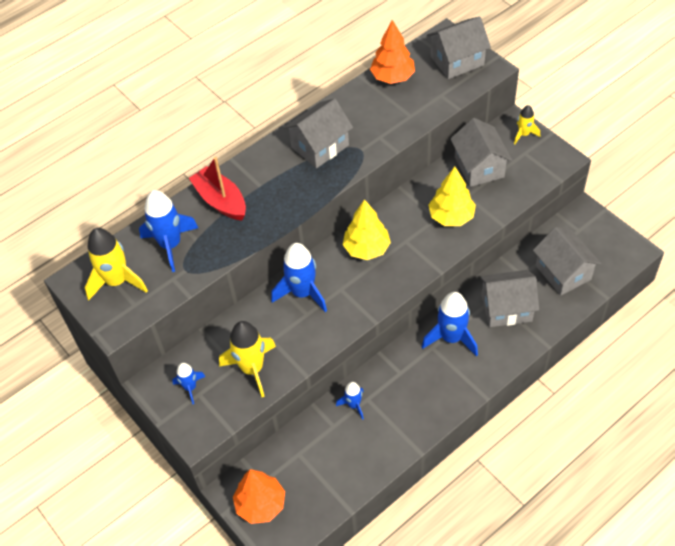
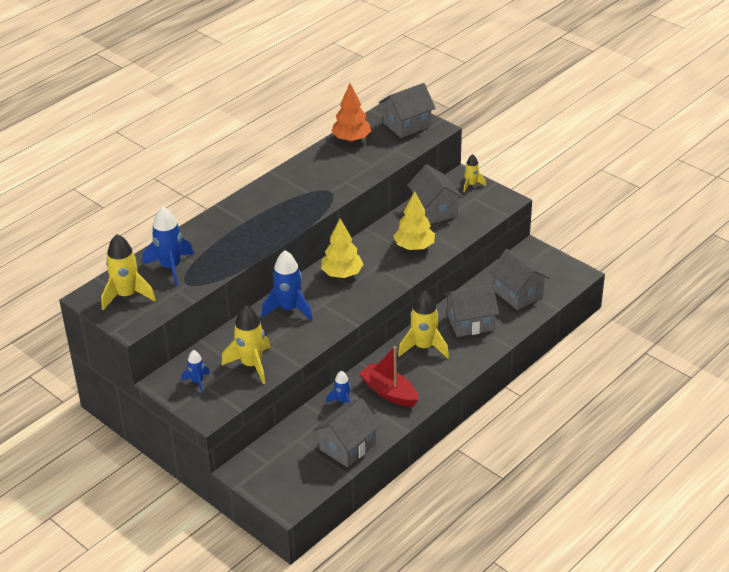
camera: 10 degrees left, 15 degrees down
(221, 201) = (211, 234): red boat -> red boat (389, 392)
(261, 504) = (268, 478): orange tree -> none
(320, 146) = (294, 191): grey house -> grey house (347, 446)
(451, 338) = (424, 347): blue rocket -> yellow rocket

